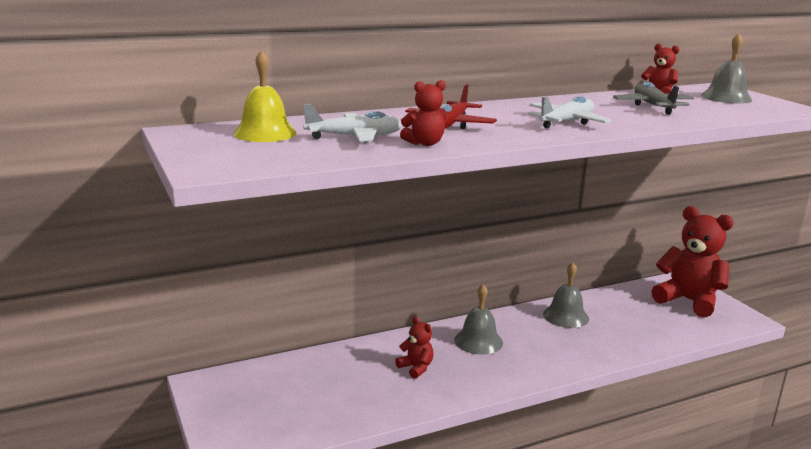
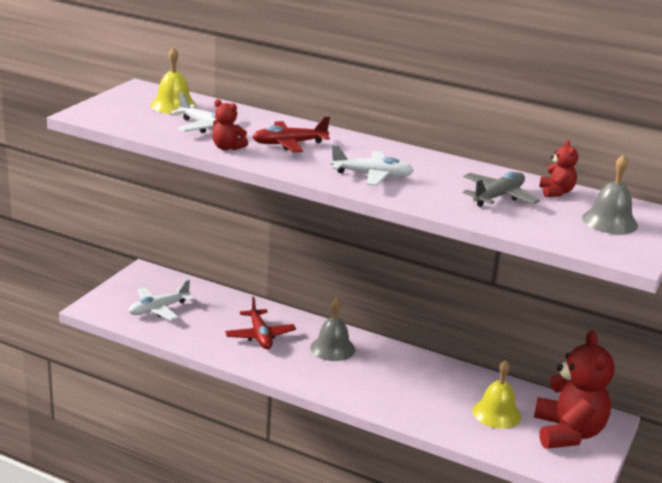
camera: 50 degrees right, 5 degrees up
(291, 405) = (158, 309): none -> white plane
(416, 368) = (260, 336): red teddy bear -> red plane
(565, 316) = (433, 375): grey bell -> none
(642, 315) = (496, 413): none -> yellow bell

